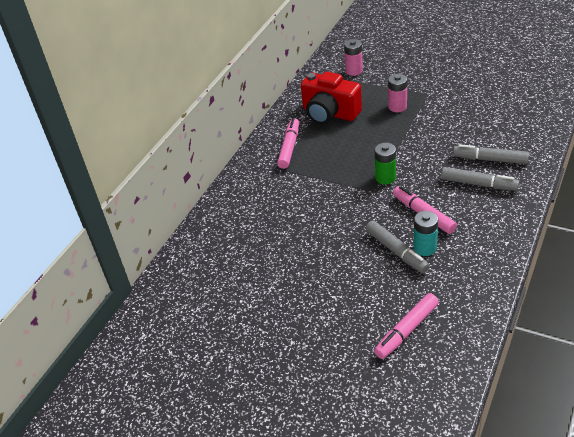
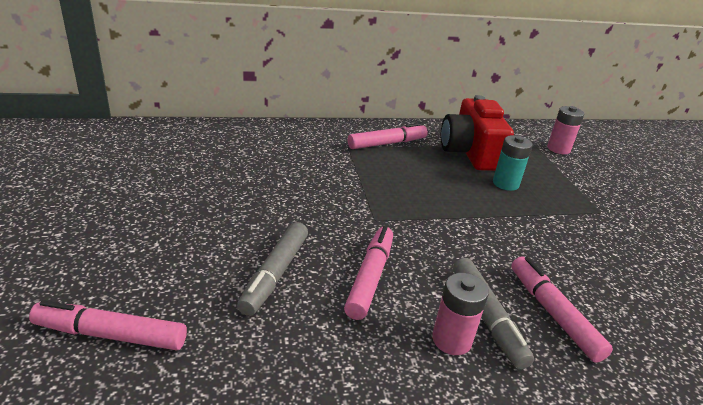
camera: 45 degrees right, 10 degrees down
(385, 178) = (408, 222): green battery -> none
(397, 107) = (544, 195): pink battery -> pink battery (451, 340)
(425, 248) = (301, 300): turquoise battery -> turquoise battery (505, 184)
(490, 159) = (553, 313): grey marker -> pink marker

